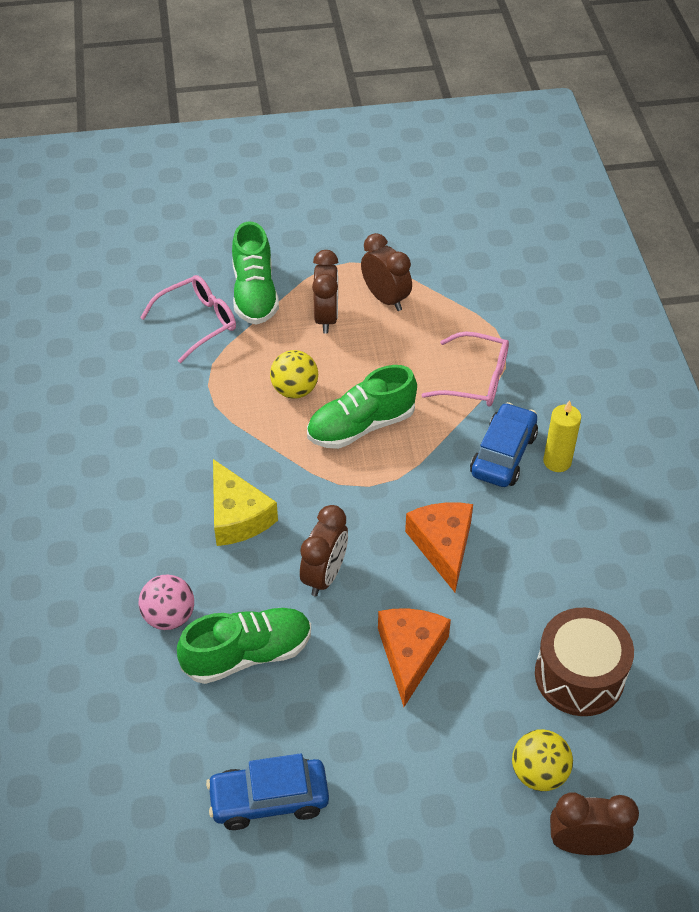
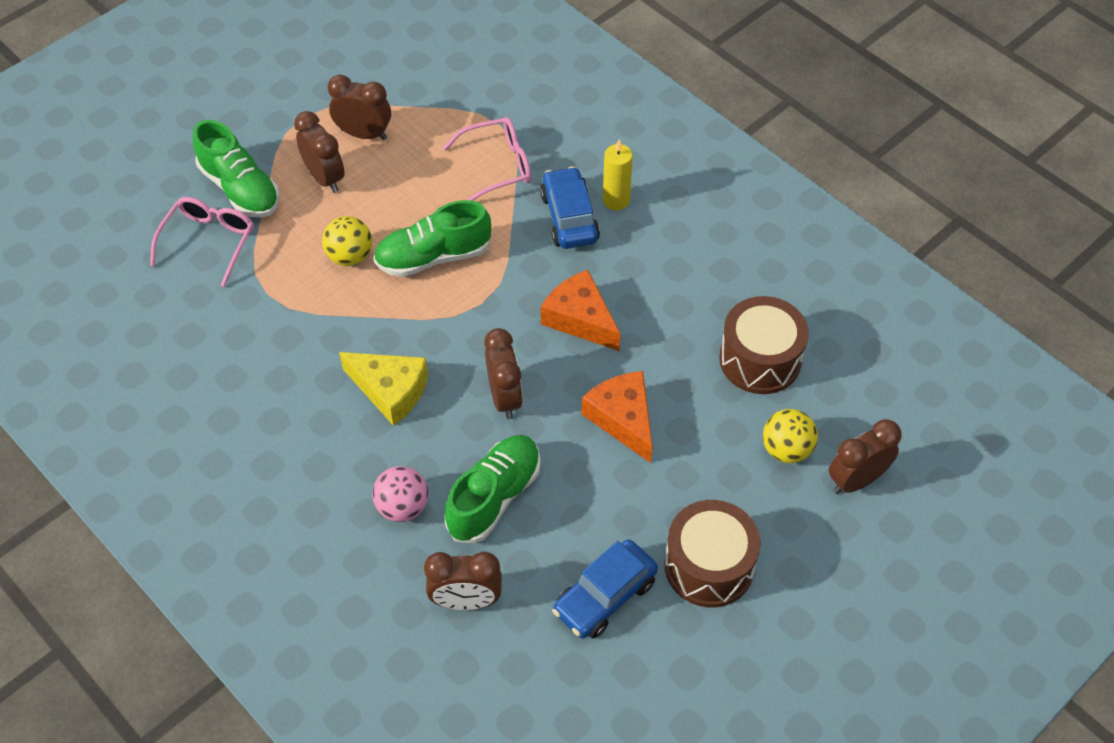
camera: 35 degrees left, 5 degrees up
(154, 727) = (466, 601): none -> brown clock
(361, 426) = (433, 257): green shoe -> green shoe turned 45 degrees clockwise
(381, 833) = (709, 566): none -> brown drum

